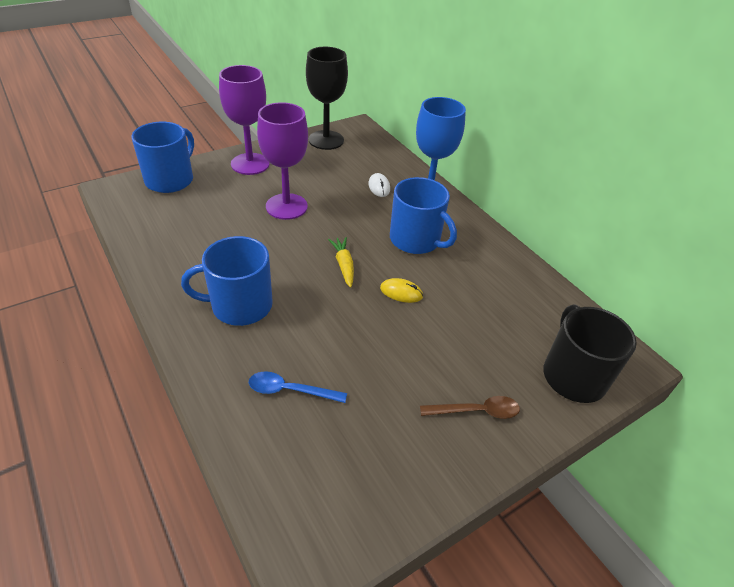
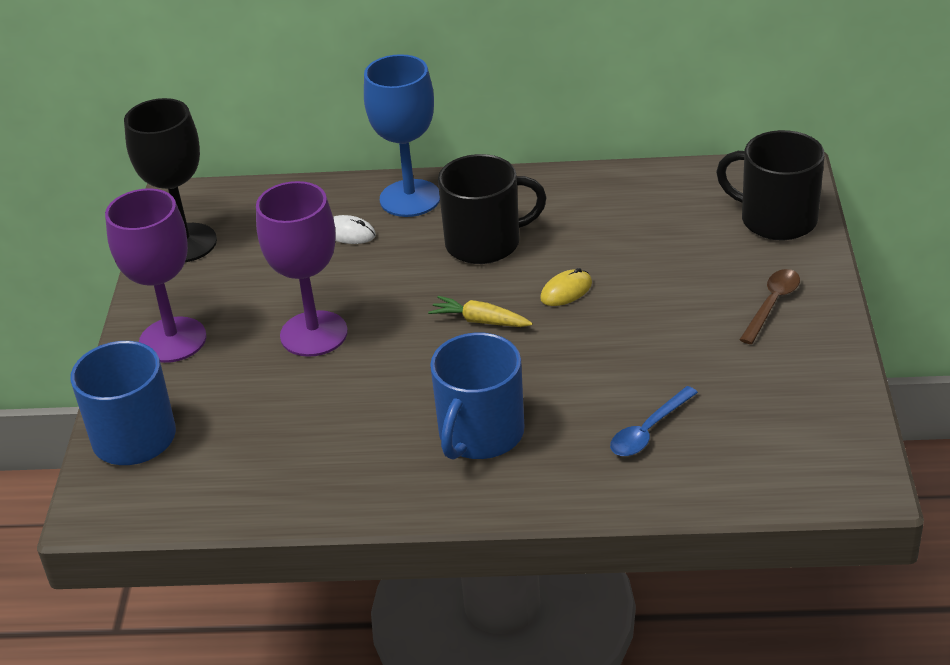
camera: 50 degrees left, 5 degrees down
(416, 240) = (485, 243): blue mug -> black mug

